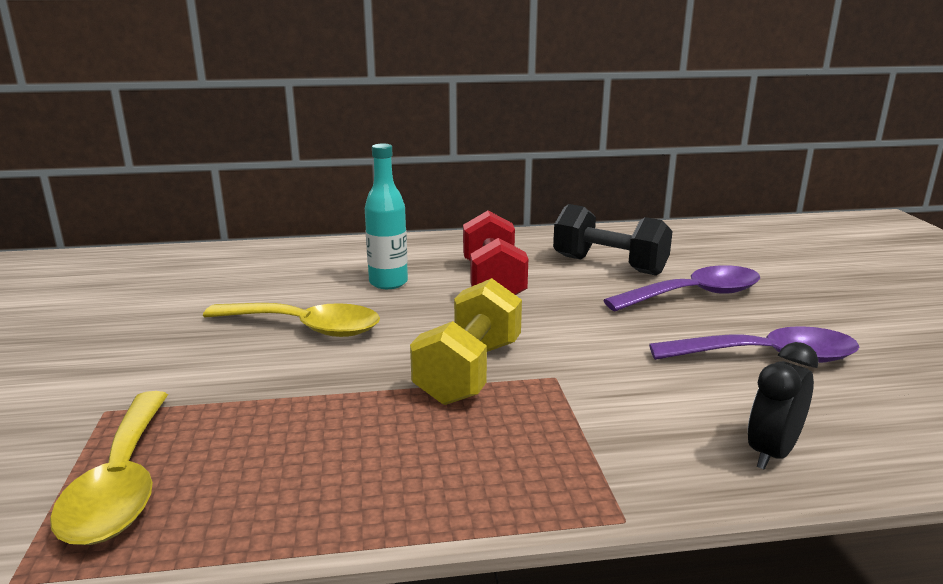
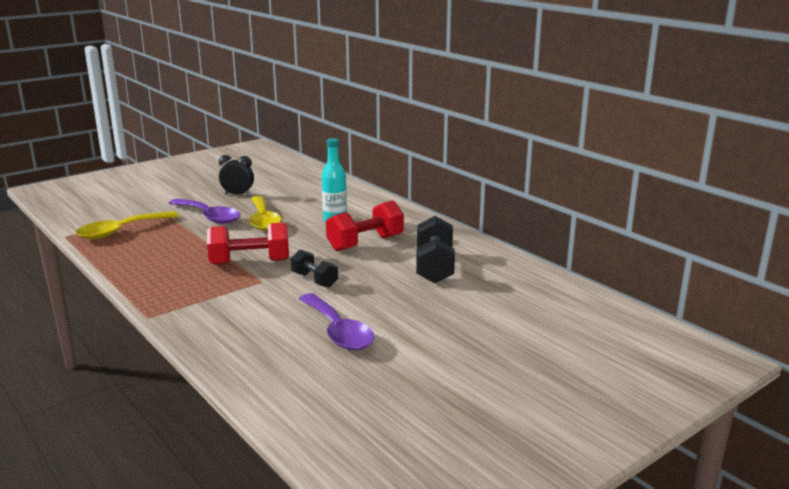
camera: 60 degrees right, 0 degrees up
(469, 372) = (250, 262): yellow dumbbell -> red dumbbell
(585, 338) = (314, 280): none -> black dumbbell
(694, 295) = (413, 299): purple spoon -> purple spoon (209, 217)
(772, 453) = (224, 342): black clock -> black clock (238, 195)

